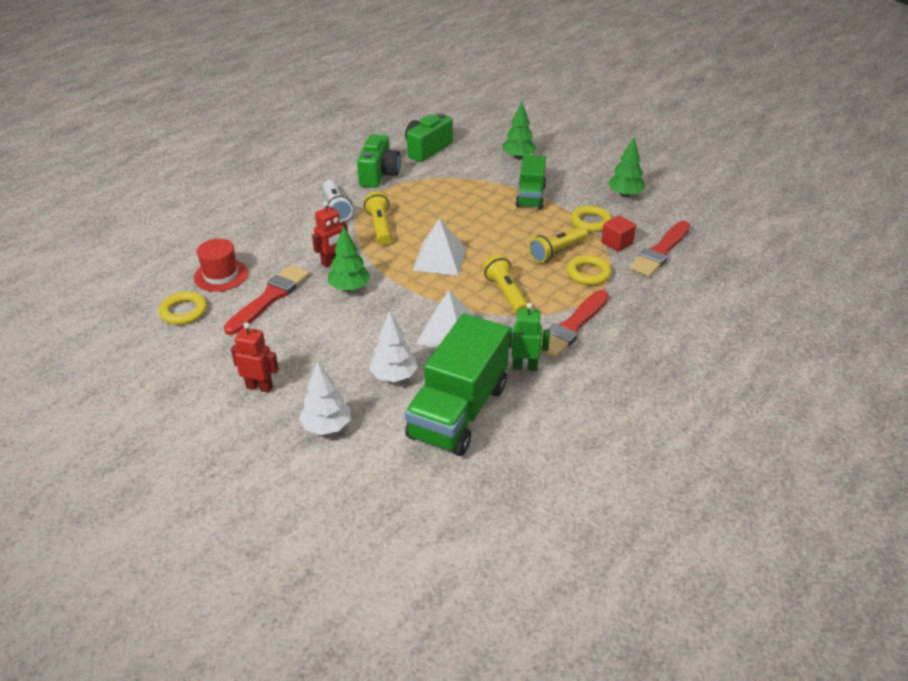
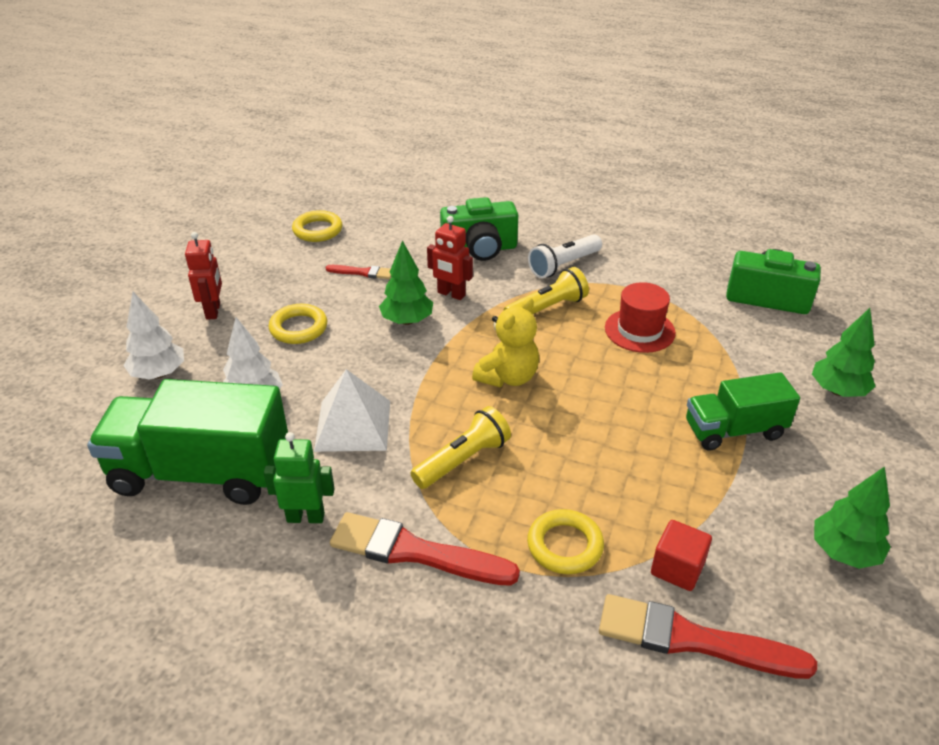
camera: 70 degrees right, 0 degrees up
(221, 275) = (387, 231): red hat -> red hat (639, 330)
(270, 298) = (362, 272): red brush -> red brush, size x0.51
(379, 175) = (665, 275): green camera -> green camera (480, 249)
(440, 259) = (508, 377): white pyramid -> yellow teddy bear
(524, 366) = (306, 517): green robot -> green robot turned 75 degrees counterclockwise
(557, 252) = (600, 494): yellow flashlight -> none
(590, 222) = (716, 520): yellow ring -> yellow ring (298, 328)

